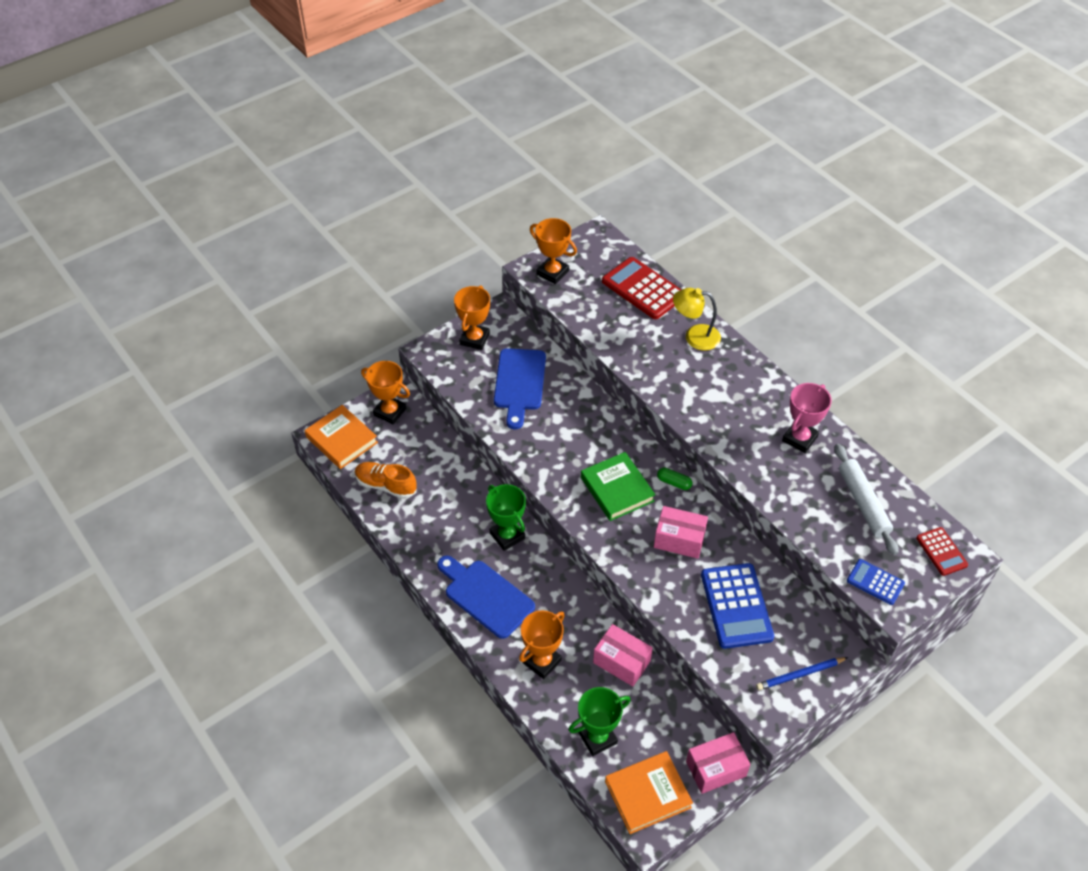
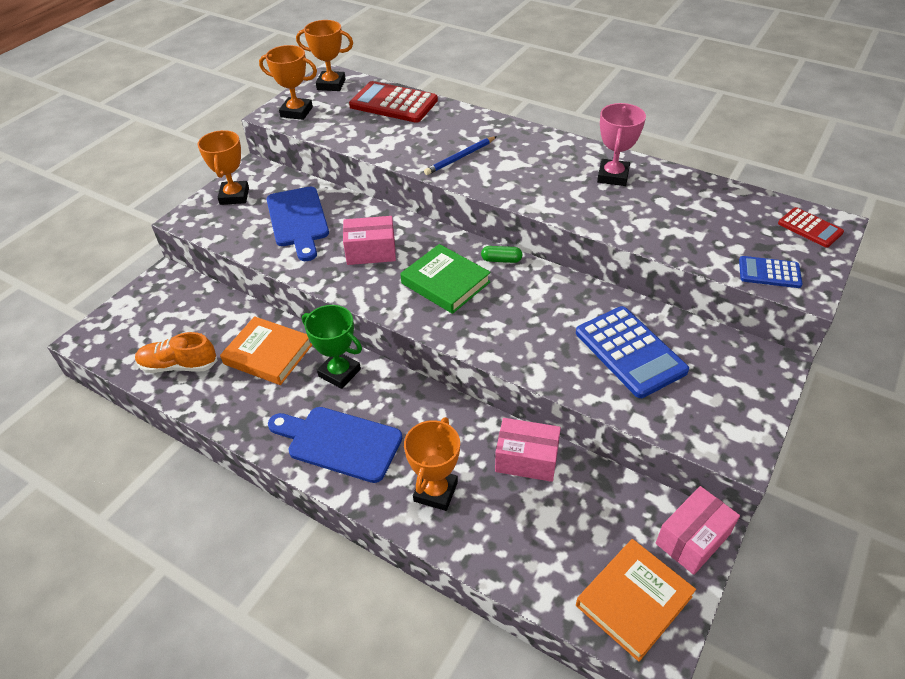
camera: 20 degrees left, 5 degrees down
(341, 440) = (112, 336): orange book -> orange book (268, 354)
(390, 412) = (162, 294): orange trophy -> orange trophy (331, 84)
(597, 738) = (541, 555): green trophy -> none
(679, 540) = (535, 309): pink box -> pink box (371, 251)
(694, 336) = (463, 125): yellow lamp -> none
(800, 675) = (737, 397): blue pencil -> blue pencil (460, 157)
(863, 503) = (708, 210): white rolling pin -> none

